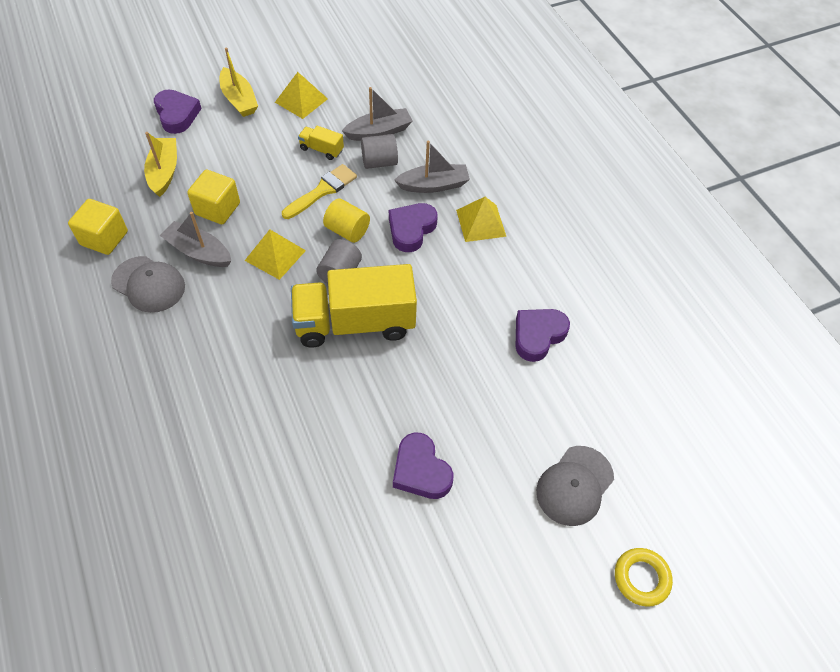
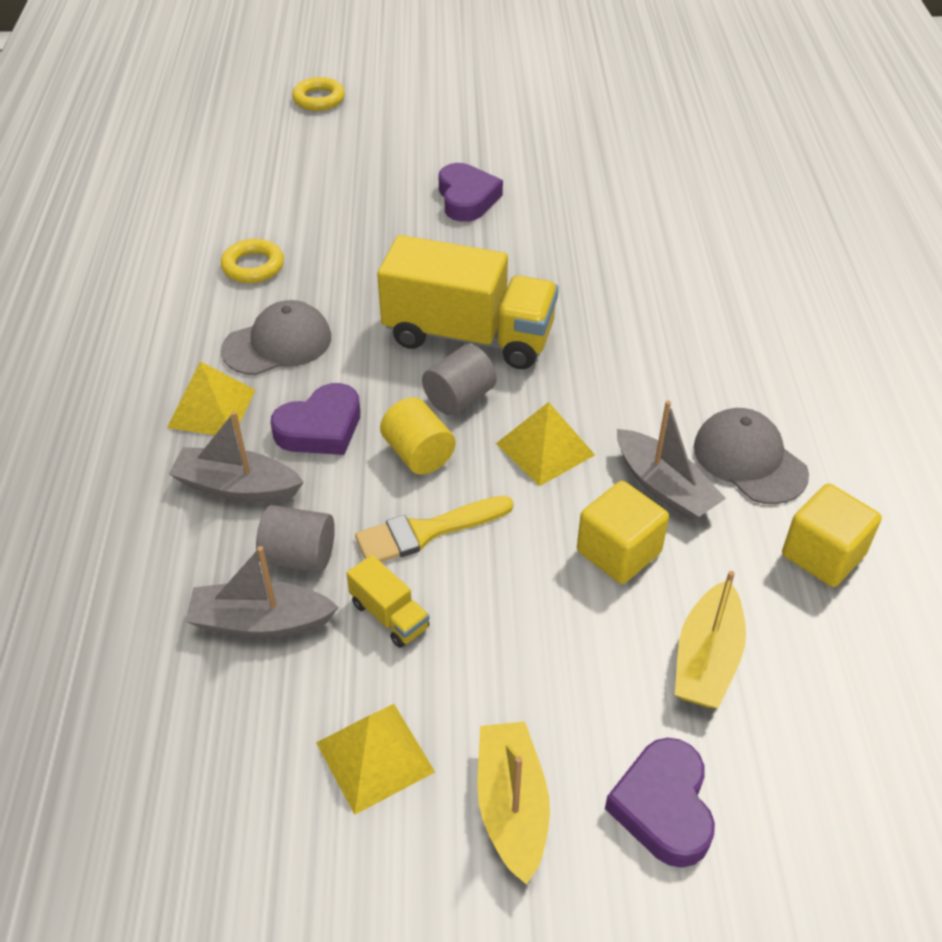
camera: 155 degrees left, 10 degrees down
(538, 336) = (253, 266): purple heart -> yellow ring
(574, 485) = (324, 155): grey cap -> grey cap (277, 344)

